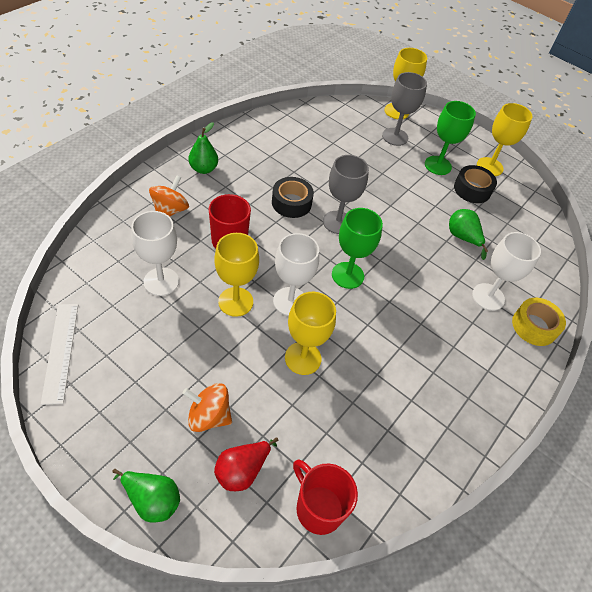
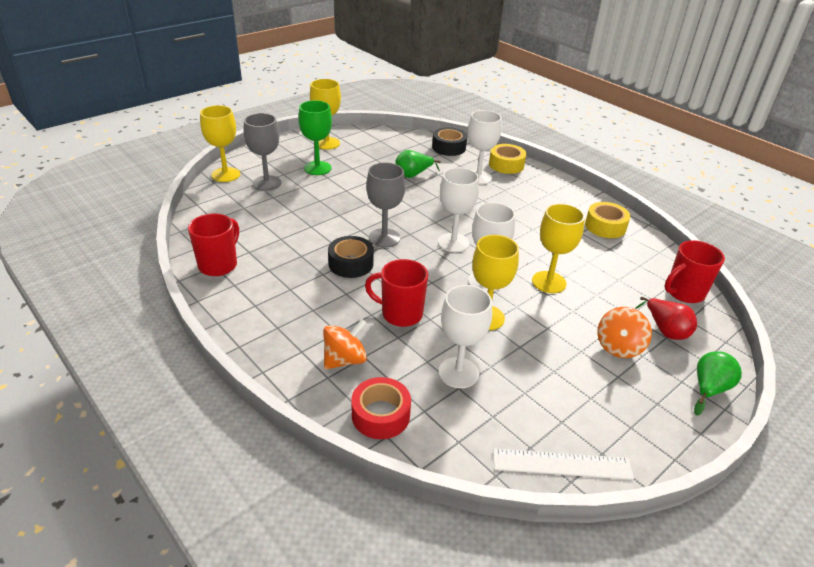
camera: 75 degrees left, 15 degrees down
(113, 235) = (380, 415): none -> red tape
(170, 210) = (345, 359): orange spinning top -> orange spinning top turned 105 degrees clockwise
(203, 169) = (276, 325): green pear -> none
(268, 129) = (219, 265): none -> red mug
(347, 275) = (453, 243): green goblet -> white goblet
(436, 431) = (605, 226): none -> yellow tape
(472, 189) = (354, 158): black tape -> black tape (448, 147)

